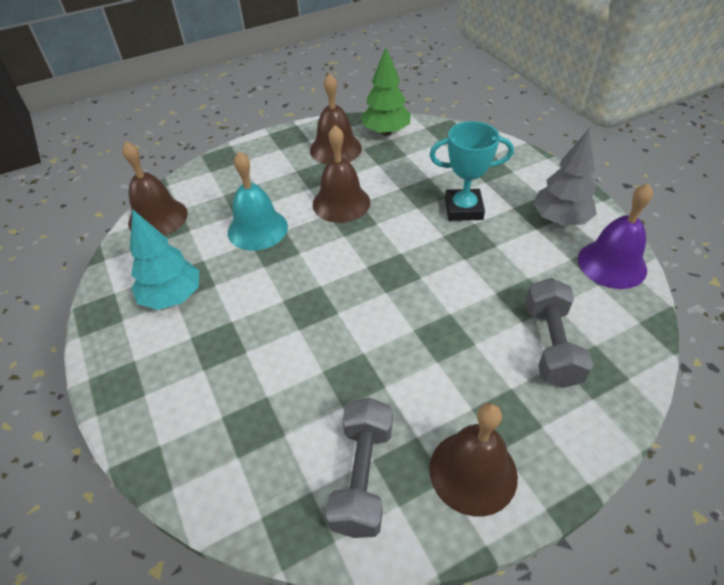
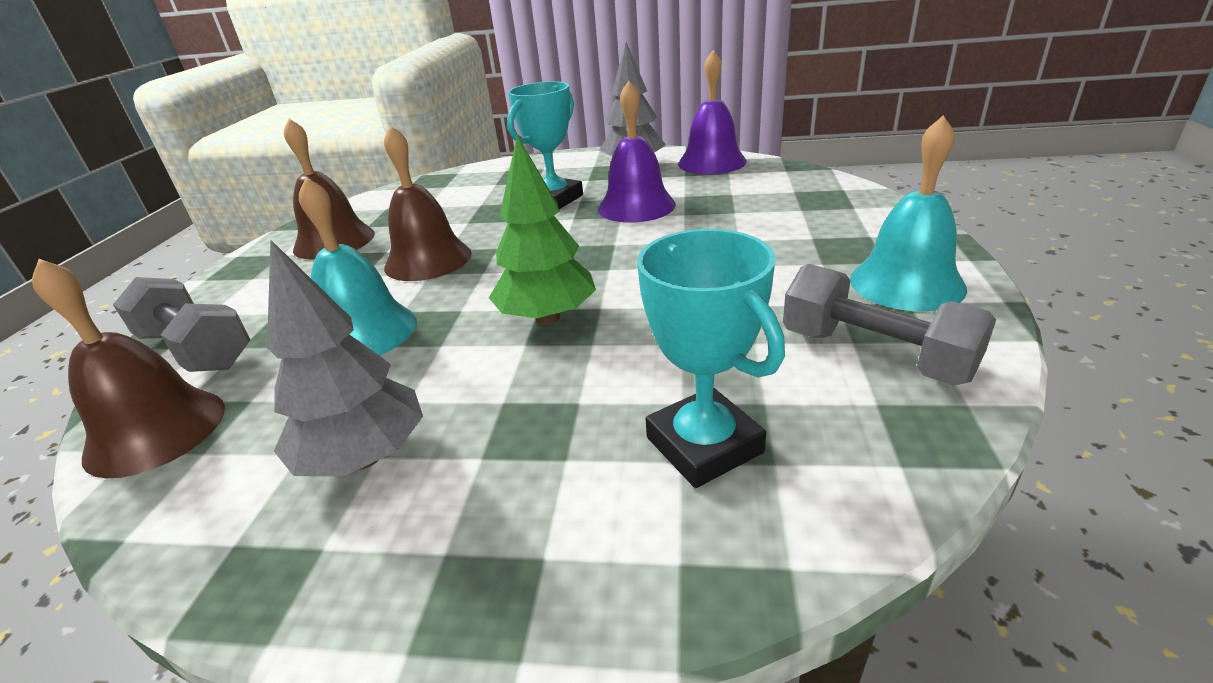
camera: 55 degrees left, 15 degrees down
(172, 297) = (365, 458): turquoise tree -> grey tree
(236, 421) = (704, 445): none -> turquoise trophy
(386, 132) = (371, 207): green tree -> green tree (547, 318)
(473, 472) = (906, 283): brown bell -> turquoise bell
(486, 259) = (636, 206): none -> purple bell
(551, 345) = (776, 207): grey dumbbell -> grey dumbbell (196, 350)

